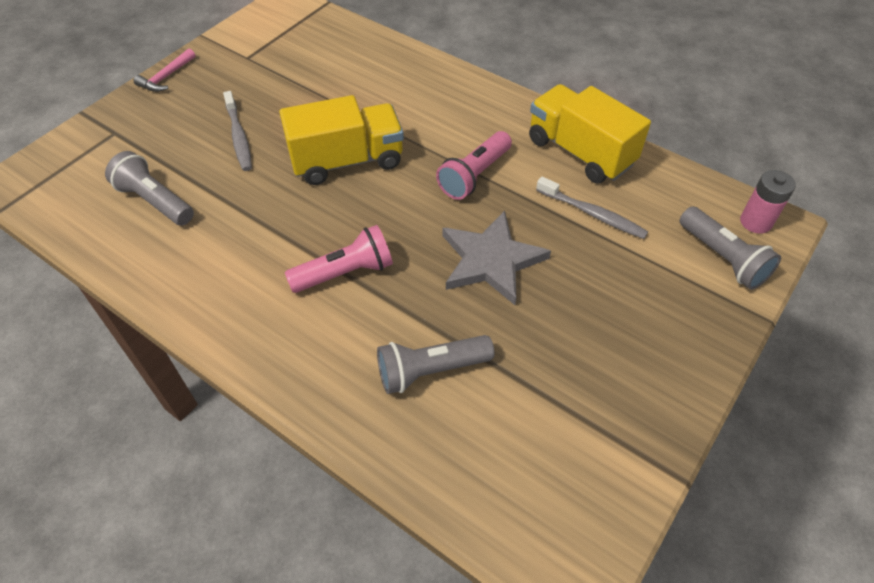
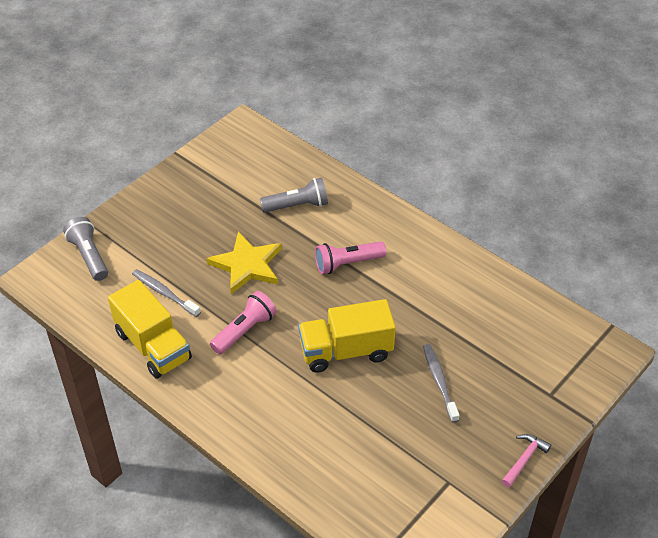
camera: 175 degrees left, 5 degrees down
(155, 201) = (493, 325): grey flashlight -> none
(491, 260) = (247, 265): grey star -> yellow star
(755, 222) = (49, 279): pink battery -> none

